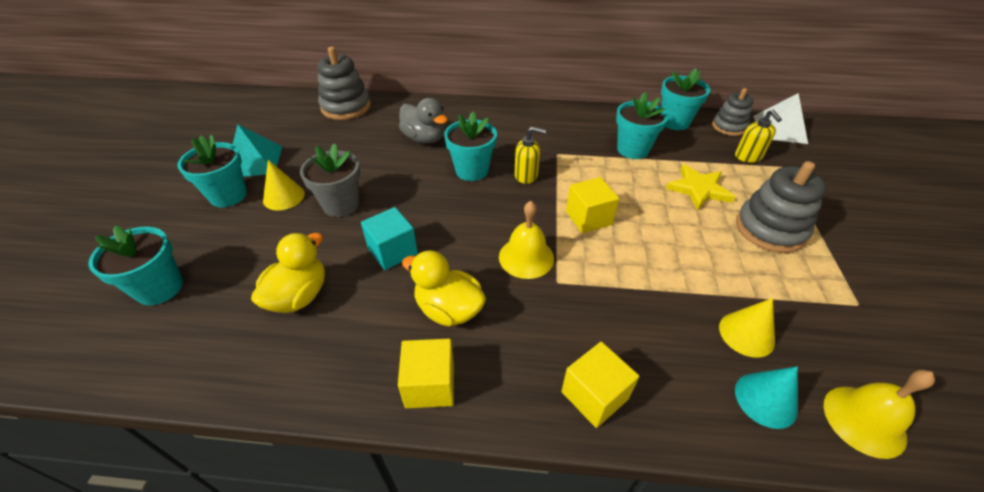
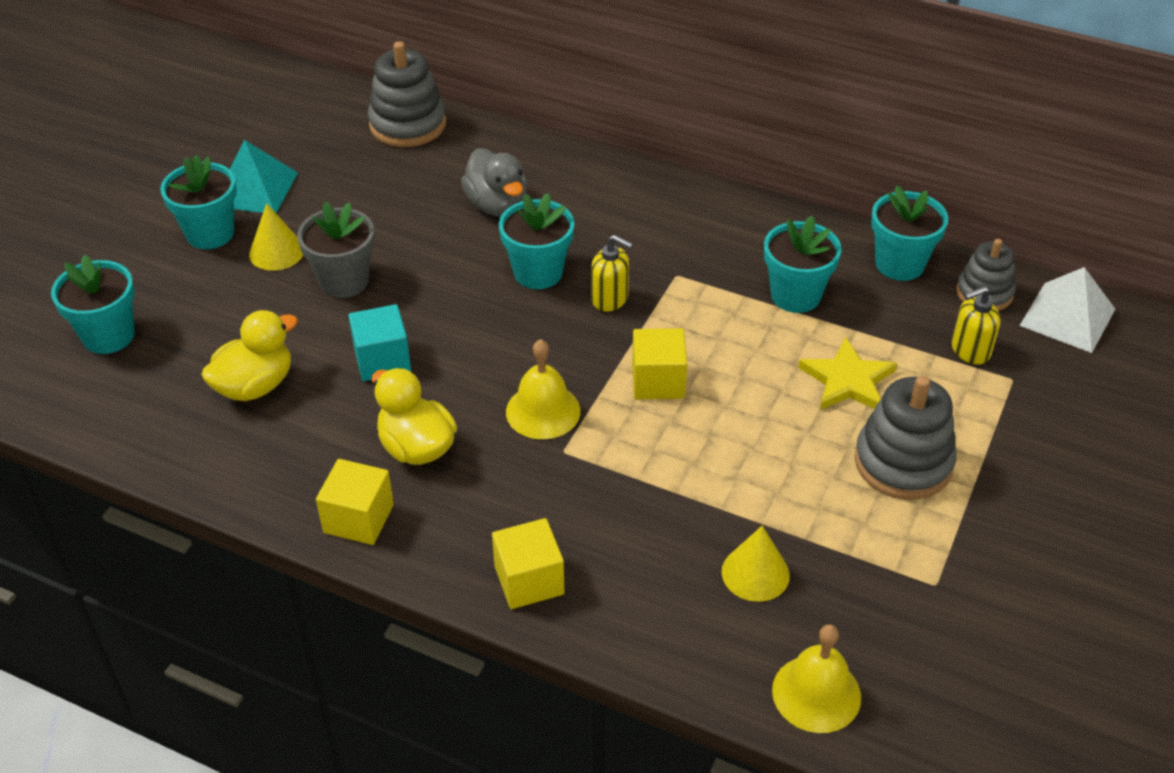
camera: 20 degrees right, 0 degrees up
(748, 157) = (970, 350): yellow soap dispenser -> yellow soap dispenser turned 60 degrees clockwise
(765, 399) = (719, 641): turquoise cone -> none

